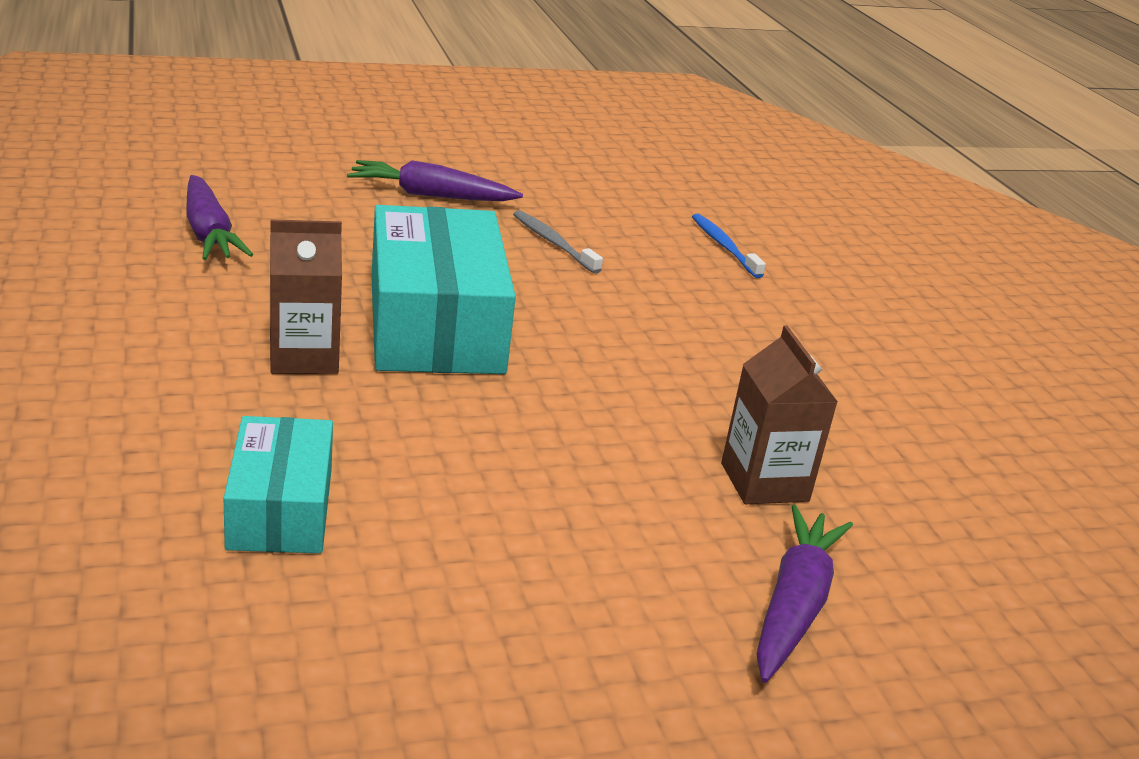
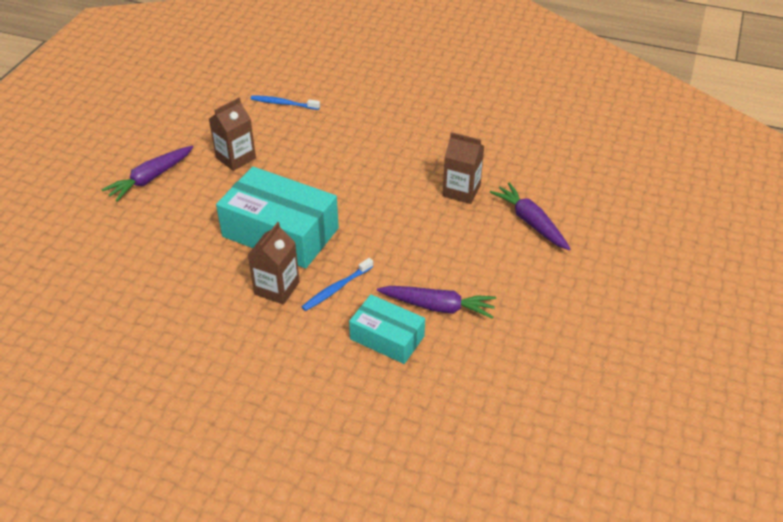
camera: 50 degrees left, 15 degrees up
(209, 233) = (125, 279): purple carrot -> purple carrot (438, 307)
(357, 415) = (336, 288): none -> blue toothbrush
(553, 243) = (236, 158): grey toothbrush -> brown carton

